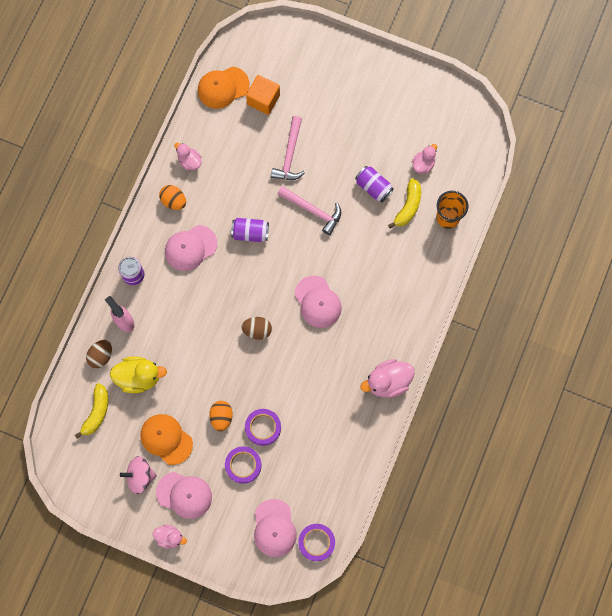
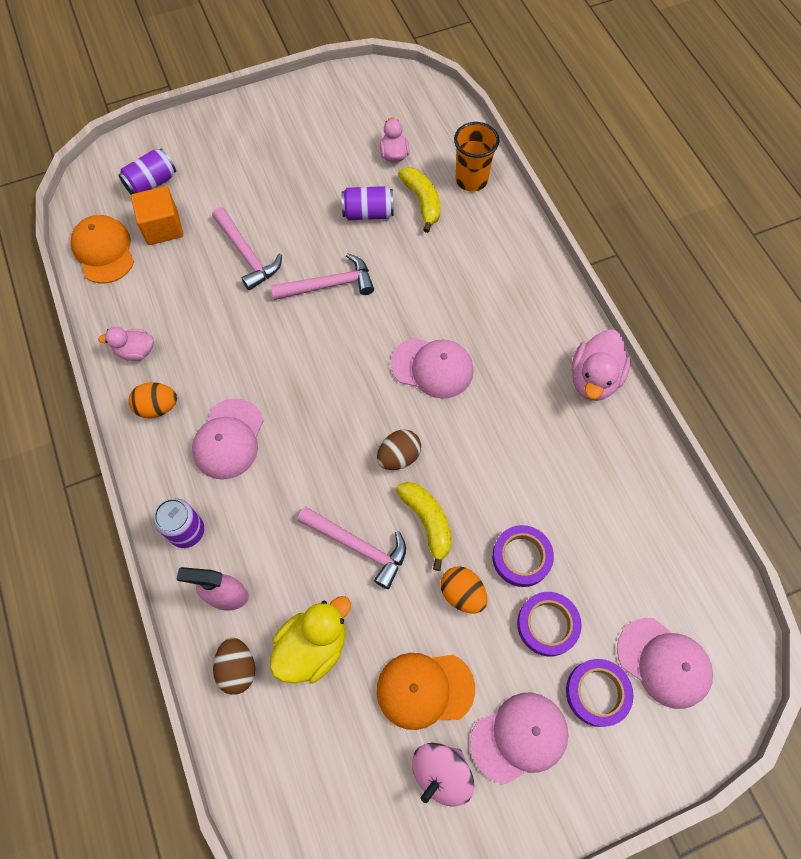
camera: 45 degrees left, 10 degrees down
(96, 412) = (301, 748): yellow banana -> yellow banana (427, 522)
(170, 537) = (560, 814): pink duck -> none
(198, 353) = (358, 546): none -> pink hammer
(223, 87) = (104, 251): orange cap -> orange cap turned 135 degrees clockwise
(250, 233) = (283, 364): purple can -> purple can (152, 183)
(316, 542) = (725, 628): purple tape -> purple tape (597, 693)

